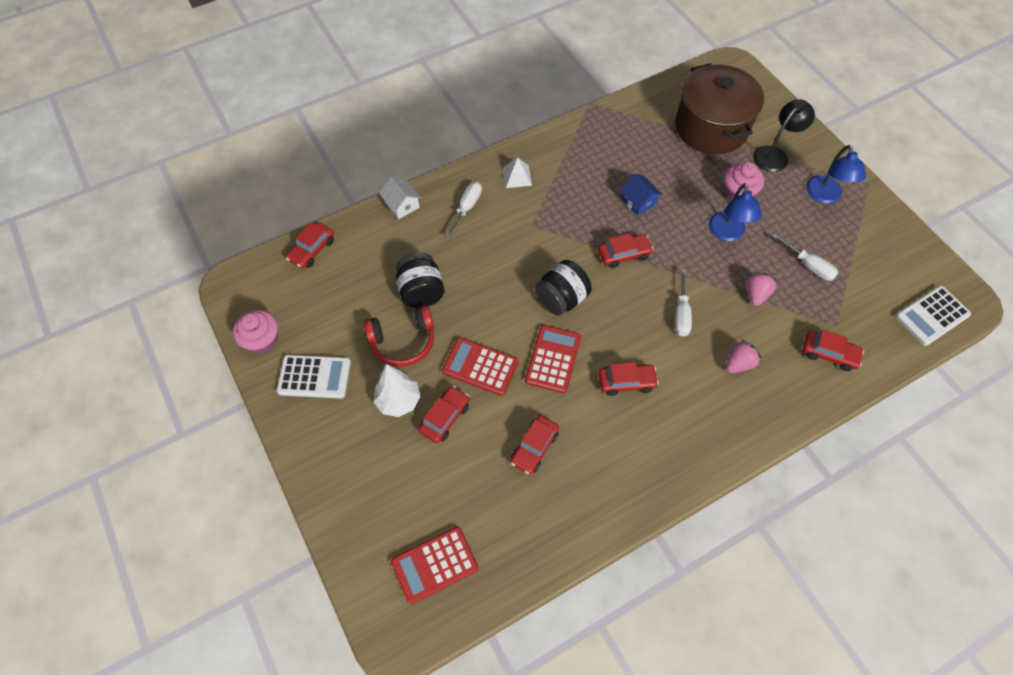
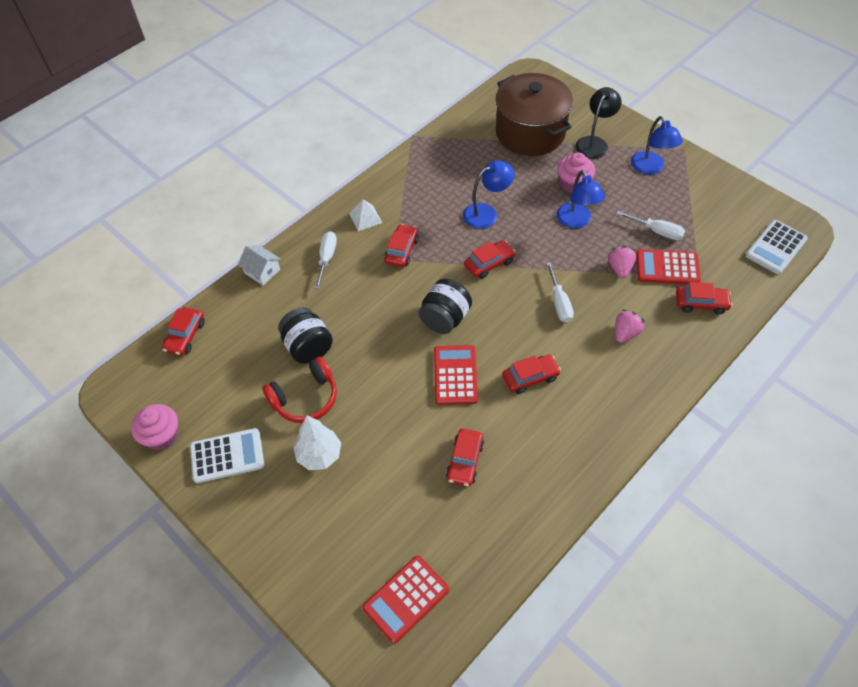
camera: 15 degrees left, 5 degrees down
(445, 417) = (370, 458): red car -> red car (401, 250)
(480, 366) = (388, 401): red calculator -> red calculator (667, 267)
(638, 201) = (486, 213): blue house -> blue lamp

